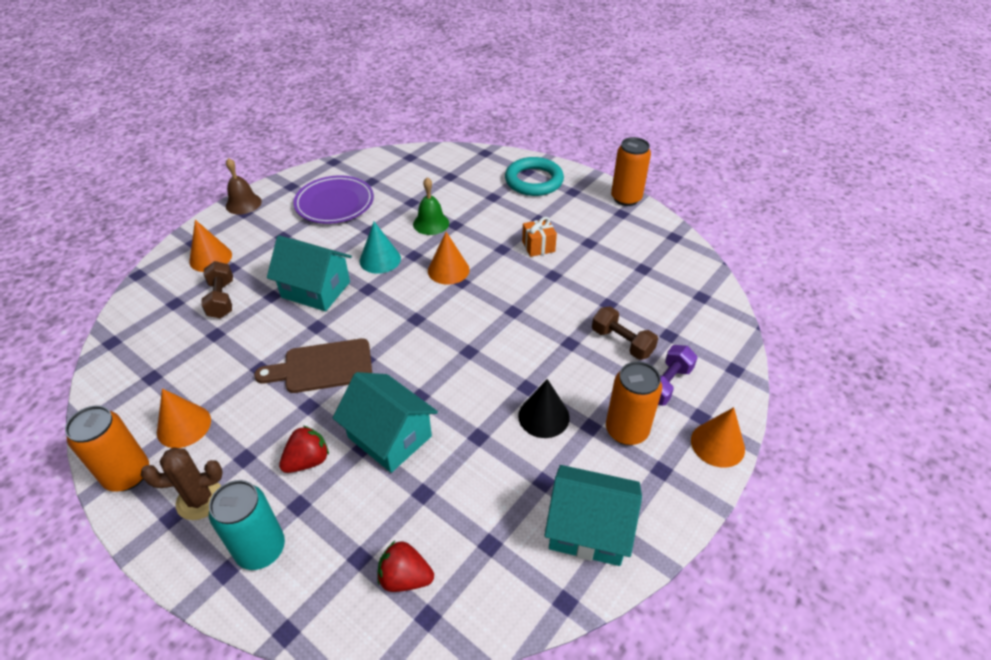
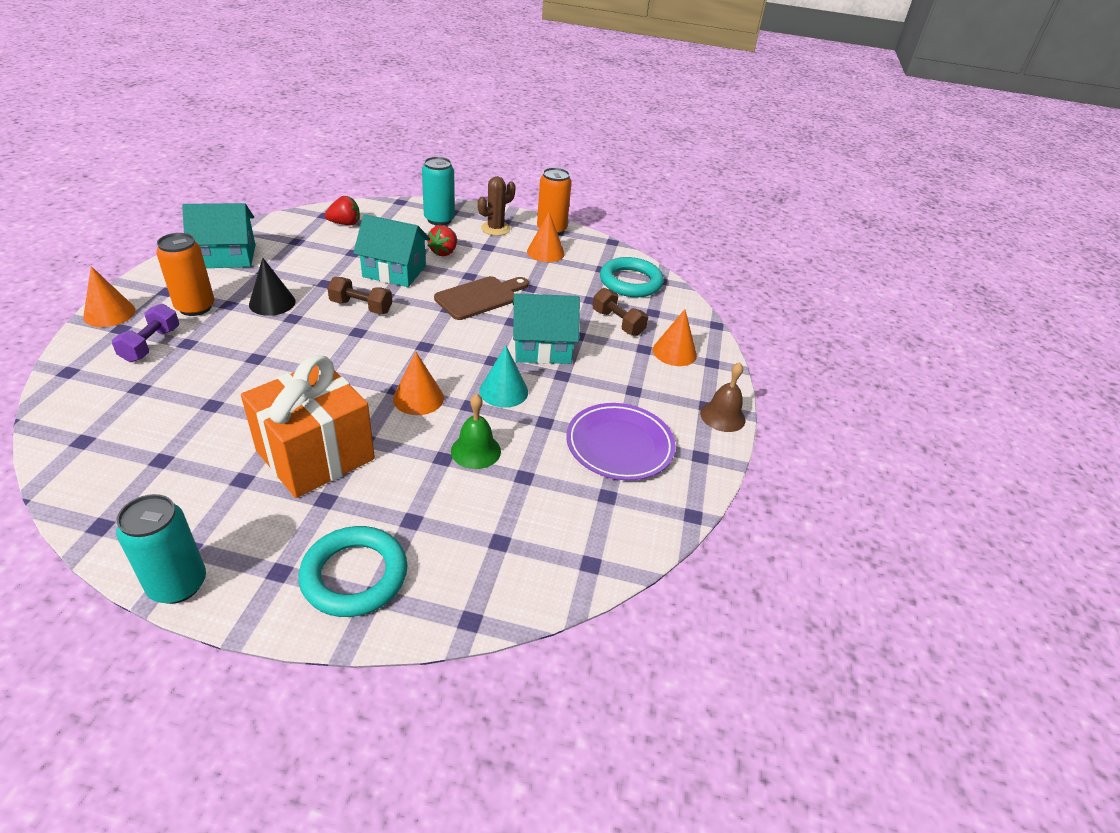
camera: 150 degrees right, 5 degrees down
(146, 348) = (630, 282): none -> turquoise ring
(538, 246) = (315, 455): orange gift -> orange gift, size x2.37
(622, 342) = (196, 370): brown dumbbell -> brown dumbbell (361, 307)
(626, 198) = (178, 584): orange can -> turquoise can

